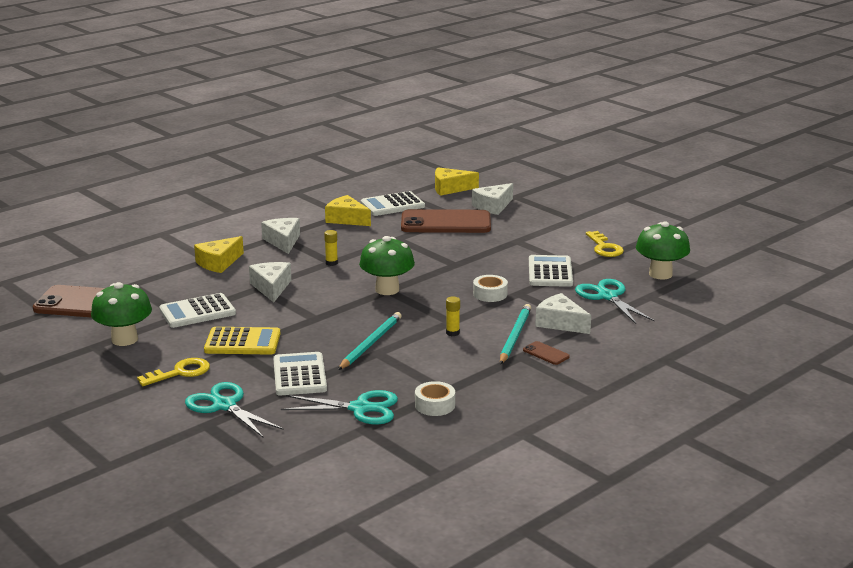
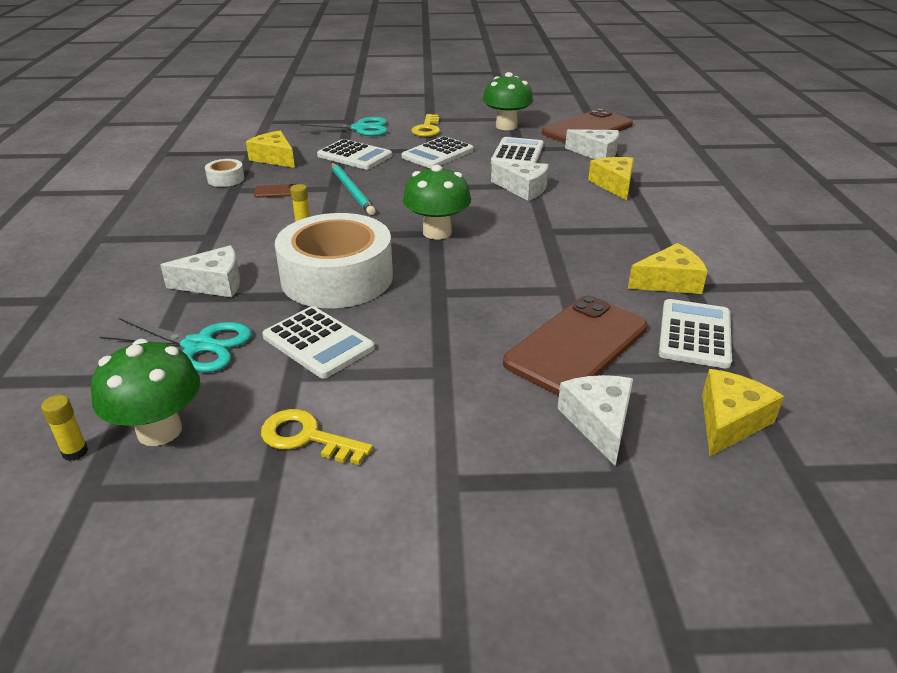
camera: 130 degrees right, 10 degrees up
(242, 342) = (438, 154): yellow calculator -> white calculator
(283, 241) = (636, 226): white cheese -> white cheese (596, 153)
(331, 263) = (542, 229): yellow glue stick -> yellow glue stick (75, 452)
(360, 408) = (274, 158): turquoise scissors -> yellow cheese
(490, 294) = (337, 277): white tape -> white tape, size x2.42
(515, 336) = (241, 250): turquoise pencil -> none
(546, 353) = (188, 249): brown phone -> brown phone (277, 191)

